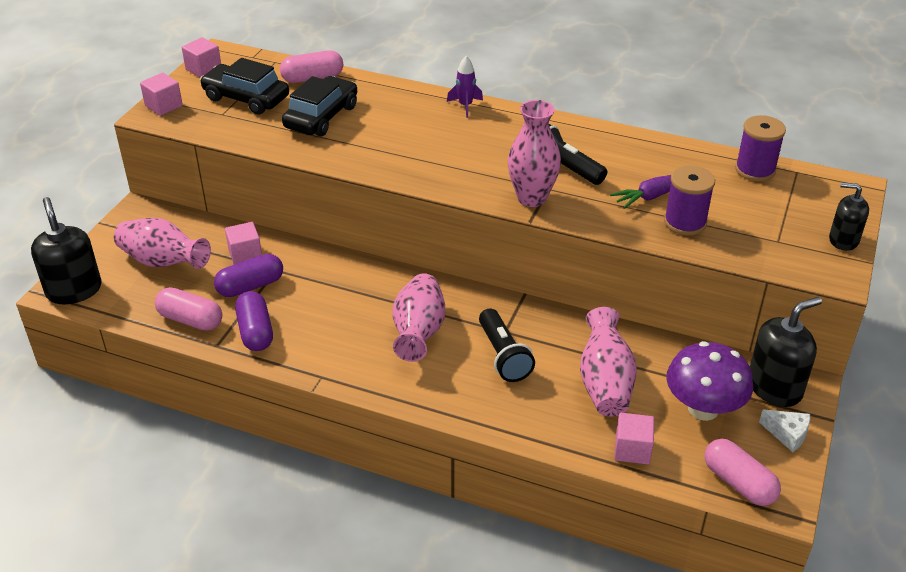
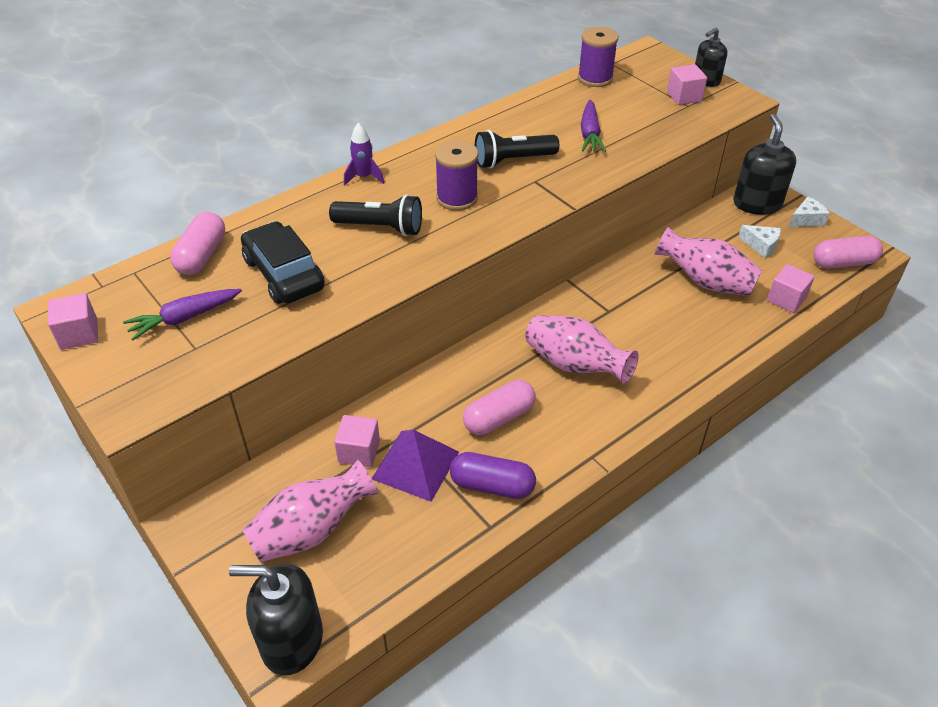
camera: 60 degrees left, 5 degrees up
(163, 106) = (121, 394): pink cube -> pink cube (684, 97)
(190, 320) = (433, 536): pink capsule -> pink capsule (499, 418)
(246, 98) = (184, 318): black car -> purple carrot
(250, 286) = (415, 465): purple capsule -> purple pyramid
(503, 356) = (639, 324): black flashlight -> black flashlight (380, 227)
(532, 198) = (542, 194): pink vase -> none
(685, 222) = (636, 134): purple spool -> purple spool (457, 198)
(703, 409) = (761, 245): purple mushroom -> white cheese

